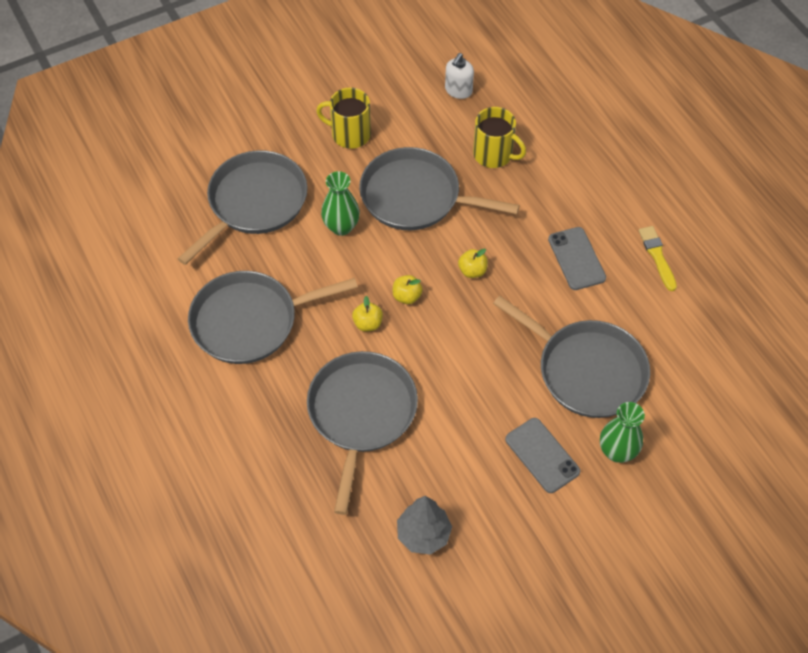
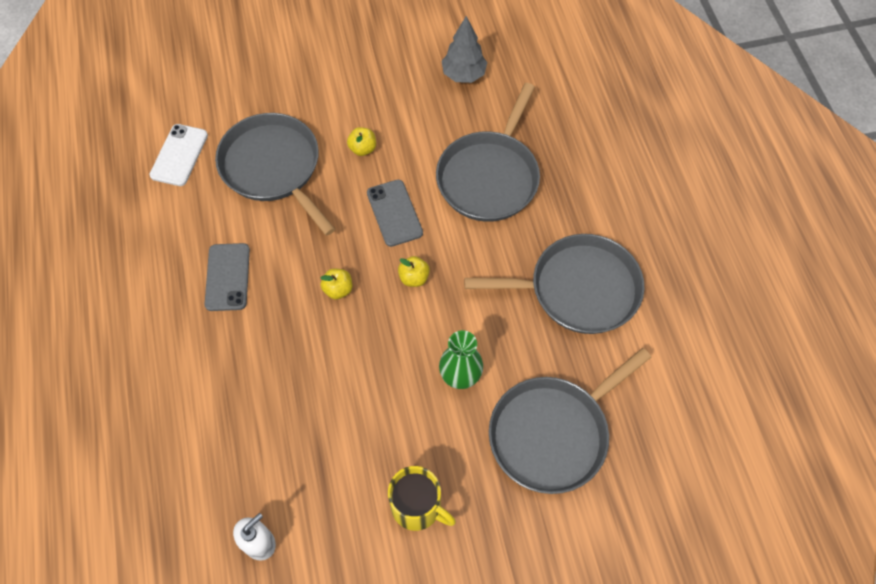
camera: 165 degrees left, 5 degrees up
(368, 323) = (461, 259): yellow apple -> yellow apple (363, 149)
(416, 196) = (366, 394): grey pan -> none
(494, 154) = (256, 430): yellow mug -> none
(542, 455) = (345, 109): grey phone -> grey phone (394, 213)
(617, 451) = (281, 98): green vase -> none
(657, 256) = (146, 260): yellow brush -> none
(688, 361) = (179, 155): none -> white phone

